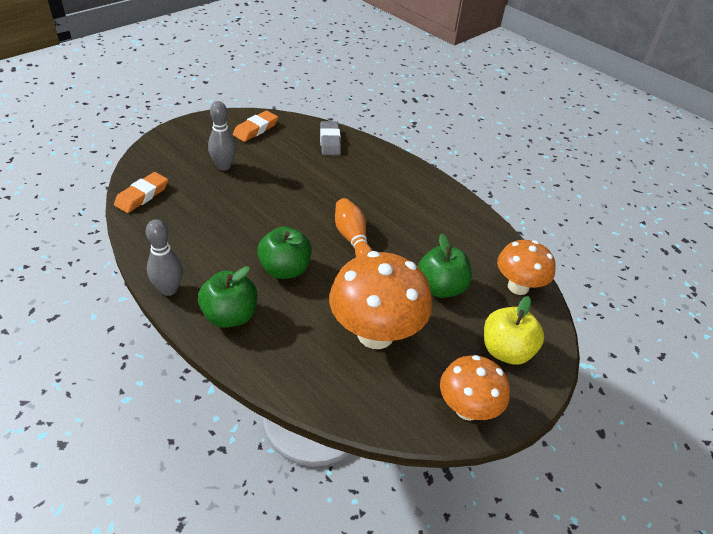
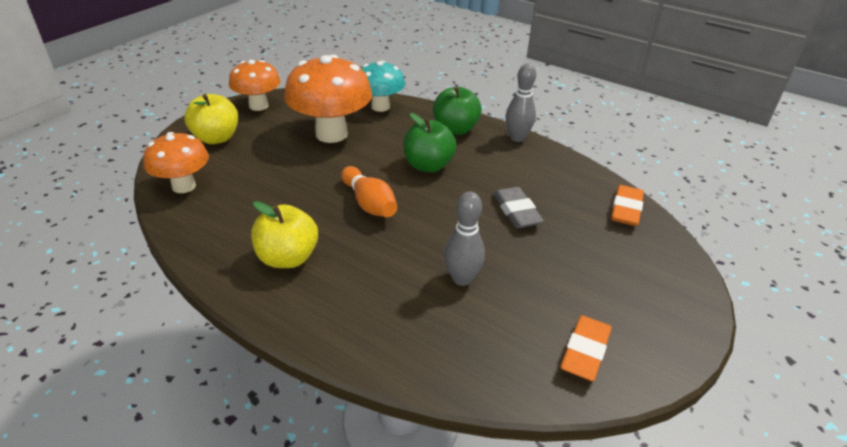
camera: 170 degrees right, 5 degrees down
(224, 166) = (574, 266): grey bowling pin -> grey bowling pin (462, 278)
(305, 377) = (380, 107): none -> turquoise mushroom
(330, 141) = (450, 354): grey eraser -> grey eraser (516, 211)
(420, 207) = (288, 258): none -> yellow apple
(440, 288) = (270, 173): green apple -> none

